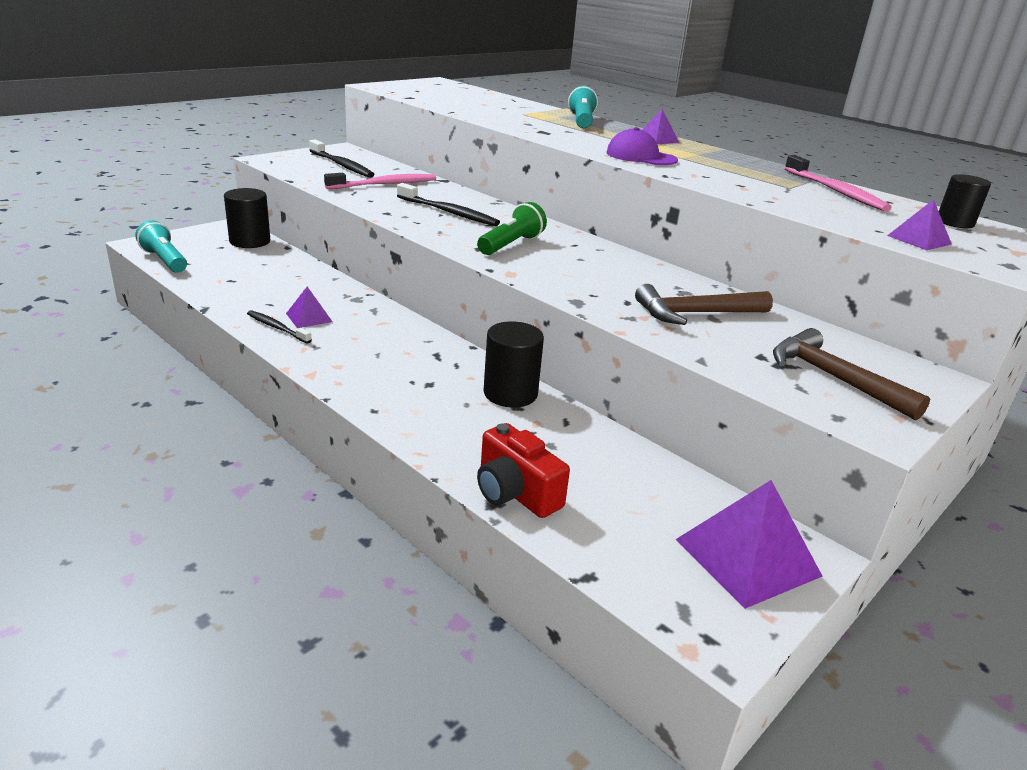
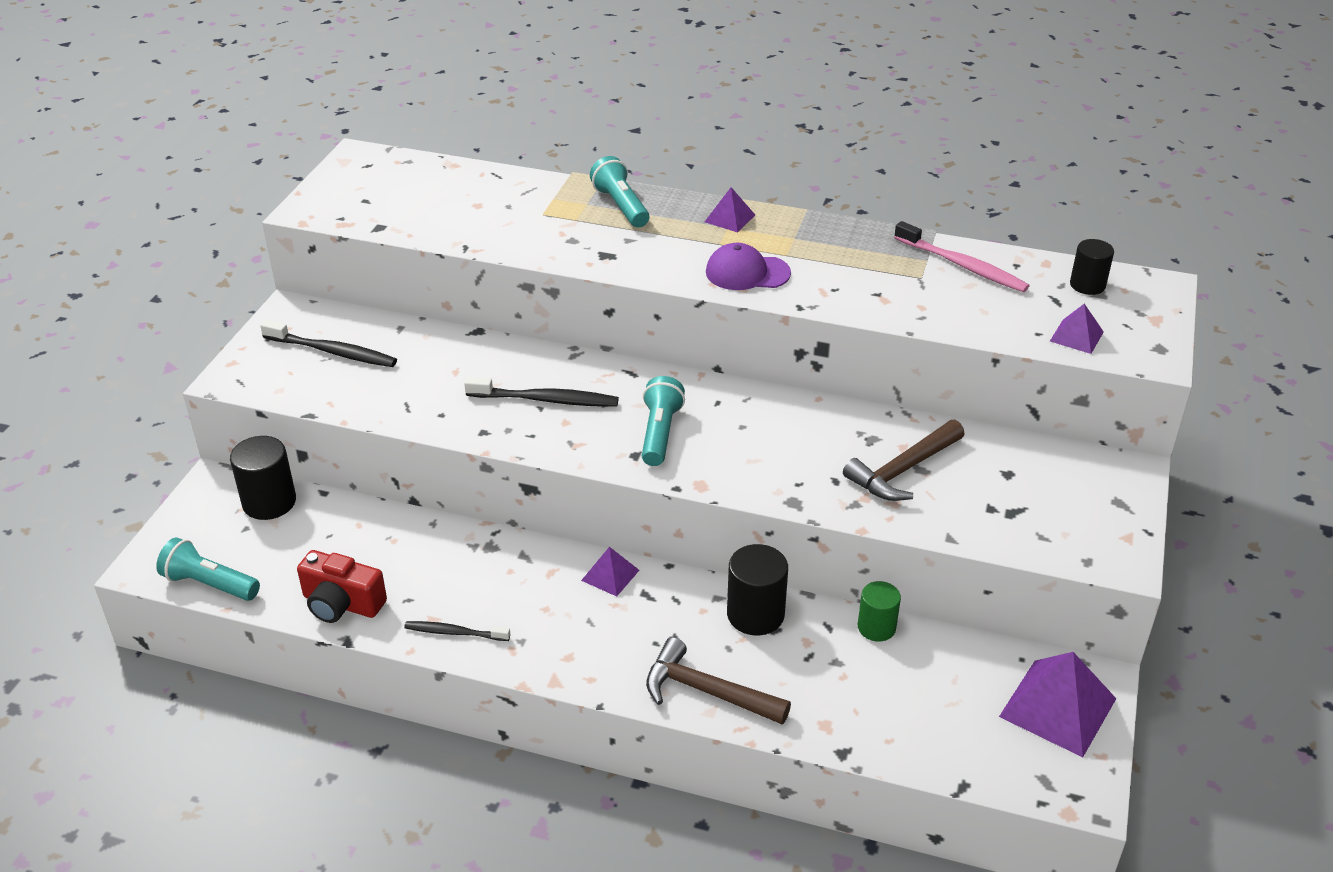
camera: 25 degrees left, 10 degrees up
(309, 317) = (471, 601): purple pyramid -> purple pyramid (610, 575)
(384, 184) = (423, 373): pink toothbrush -> none
(511, 245) = (659, 433): green flashlight -> turquoise flashlight
(515, 492) = (850, 731): red camera -> red camera (342, 604)
(609, 437) = (876, 627): none -> green cylinder
(834, 378) = (1059, 511): brown hammer -> brown hammer (707, 692)

